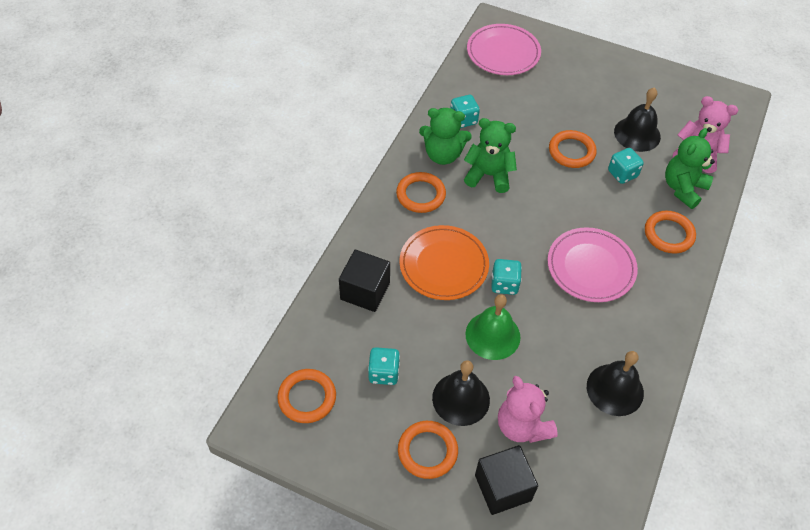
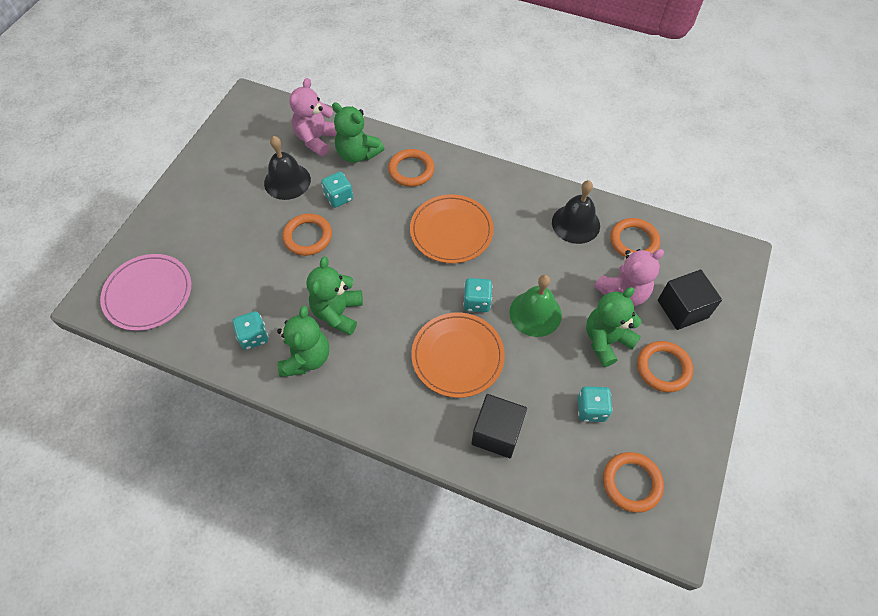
camera: 90 degrees left, 5 degrees up
(421, 195) = (364, 380): orange ring -> orange ring (634, 241)
(461, 398) = (606, 340): black bell -> green teddy bear
(591, 267) = (451, 231): pink plate -> orange plate

